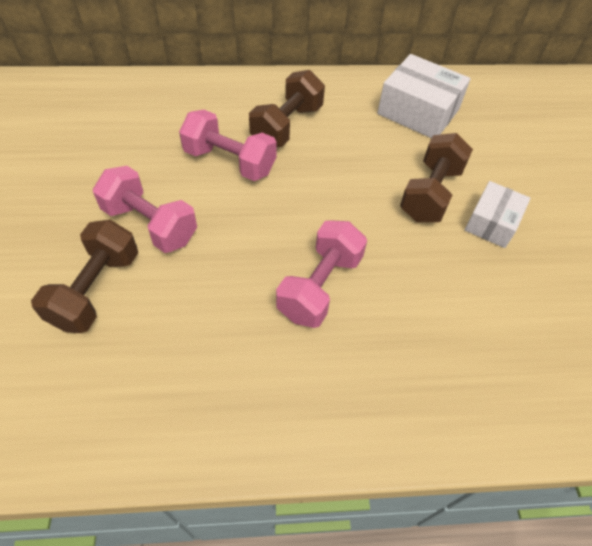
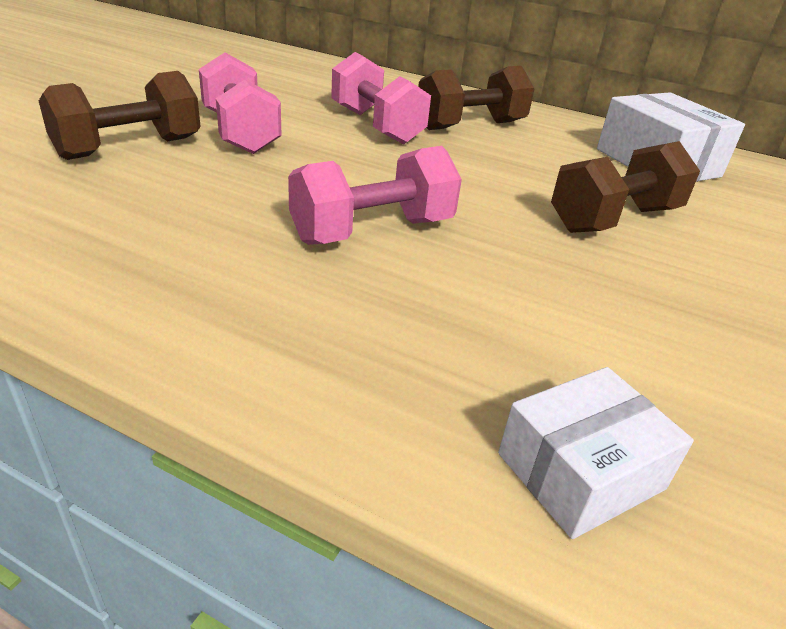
camera: 30 degrees right, 20 degrees down
(492, 223) = (693, 272): white box -> white box (580, 471)

